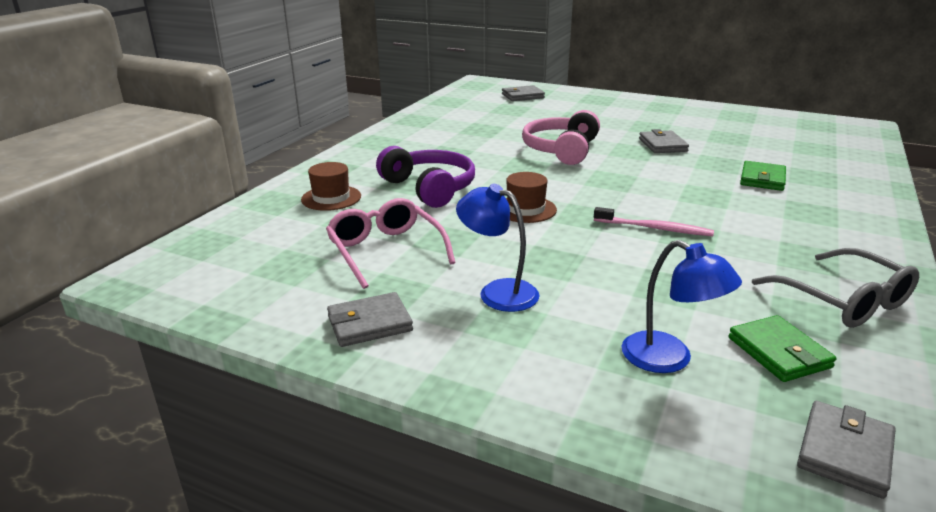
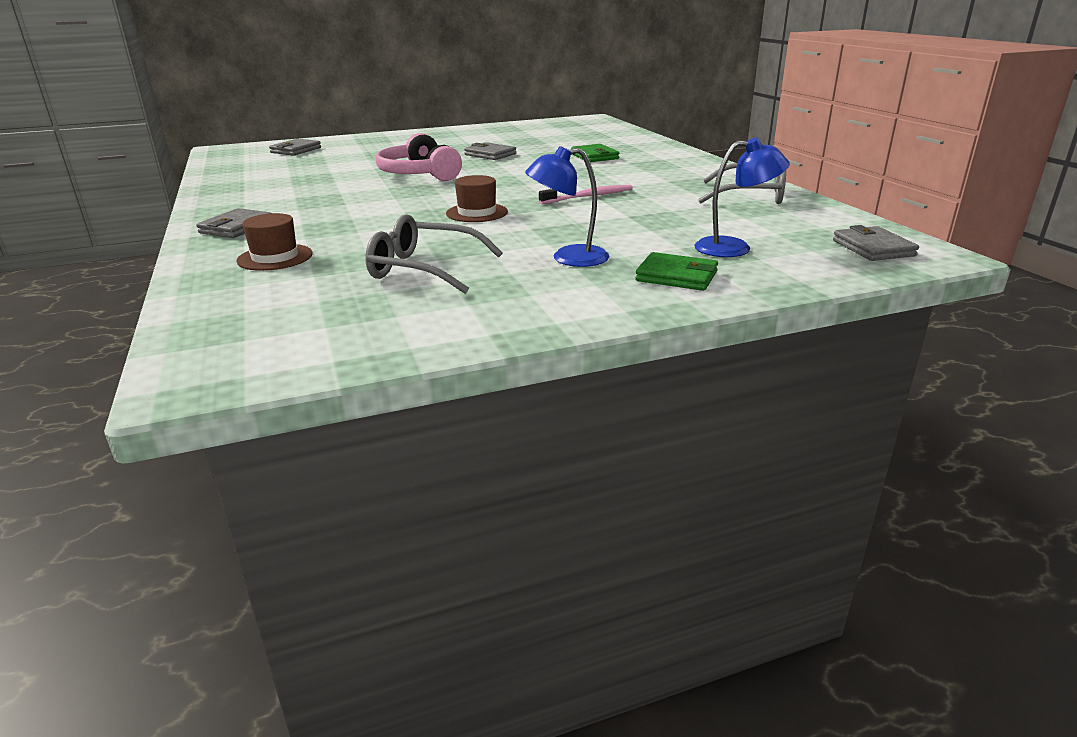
camera: 45 degrees left, 0 degrees up
(369, 323) = (521, 308): grey wallet -> grey wallet (236, 227)
(385, 251) = (423, 269): pink glasses -> grey glasses
(429, 188) = (361, 224): purple headphones -> none
(779, 352) = (772, 225): green wallet -> green wallet (676, 276)

